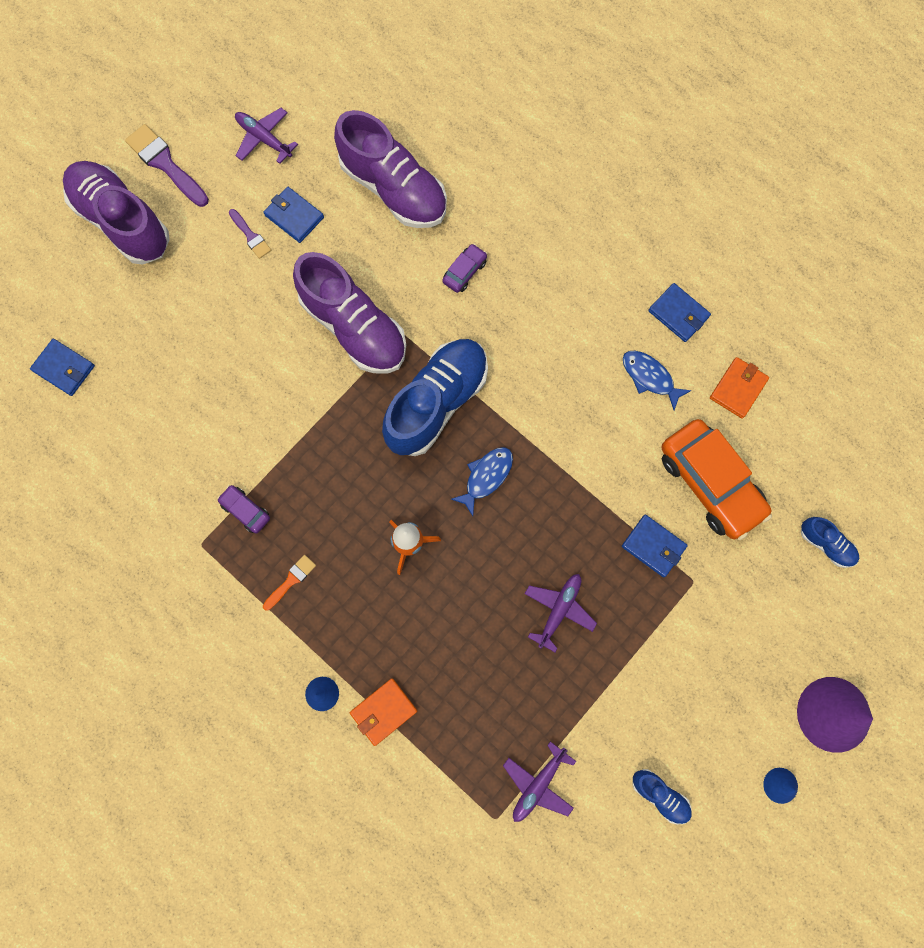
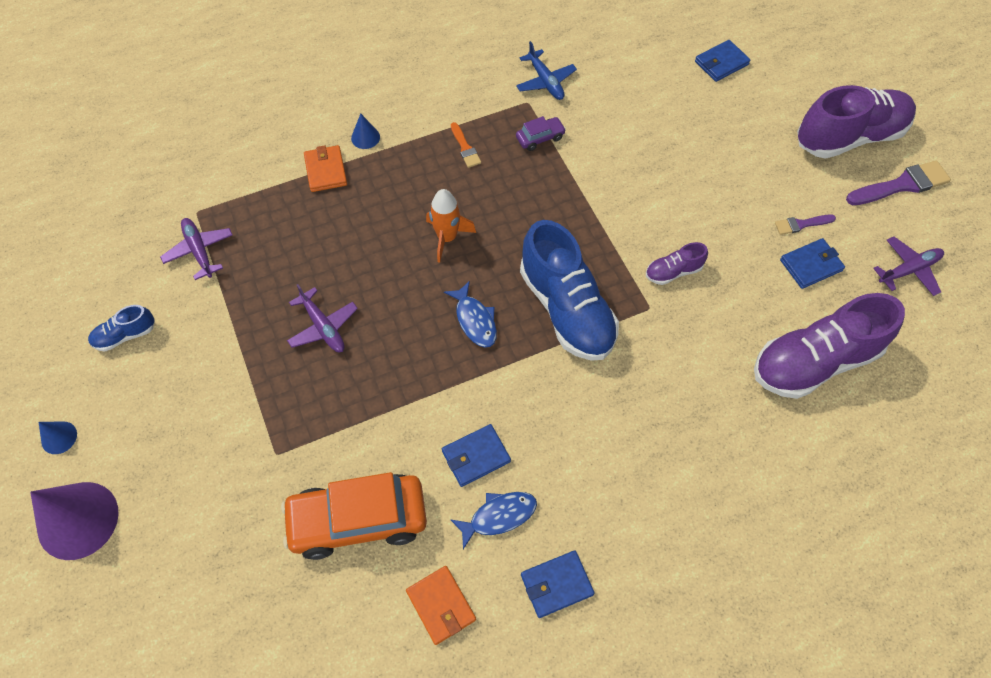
camera: 115 degrees right, 15 degrees down
(163, 538) = (545, 81): none -> blue plane
(354, 327) = (673, 272): purple shoe -> purple shoe, size x0.45
(464, 271) = (694, 388): purple car -> none
(653, 546) = (329, 434): blue wallet -> blue wallet (476, 456)
(826, 544) = (229, 607): blue shoe -> none

